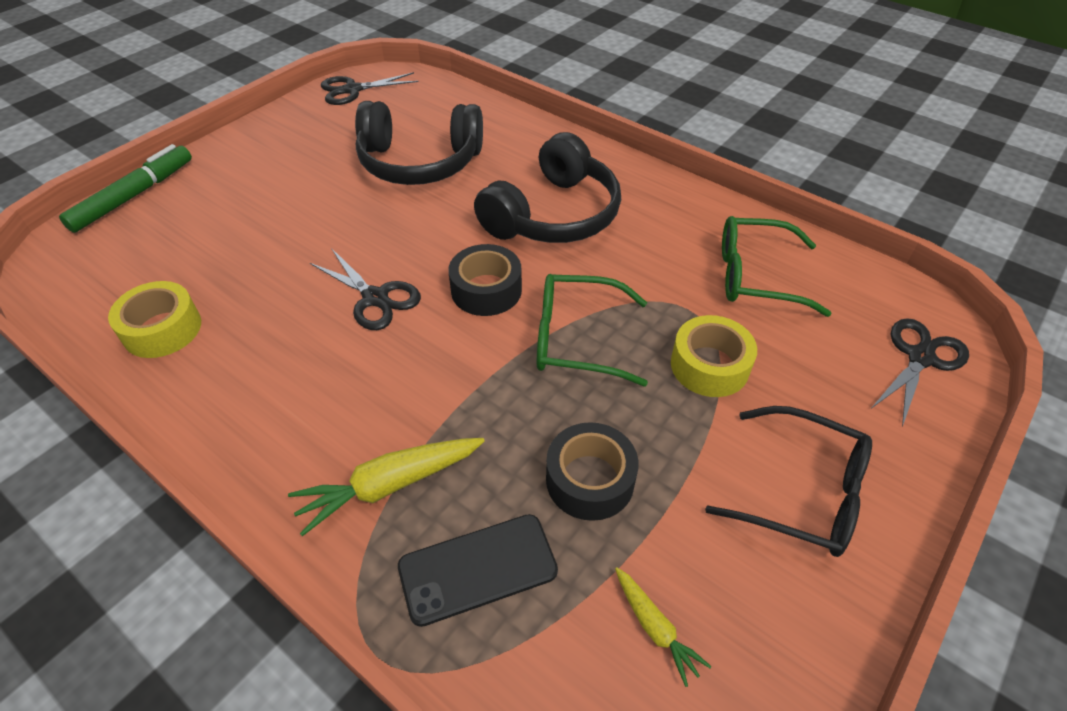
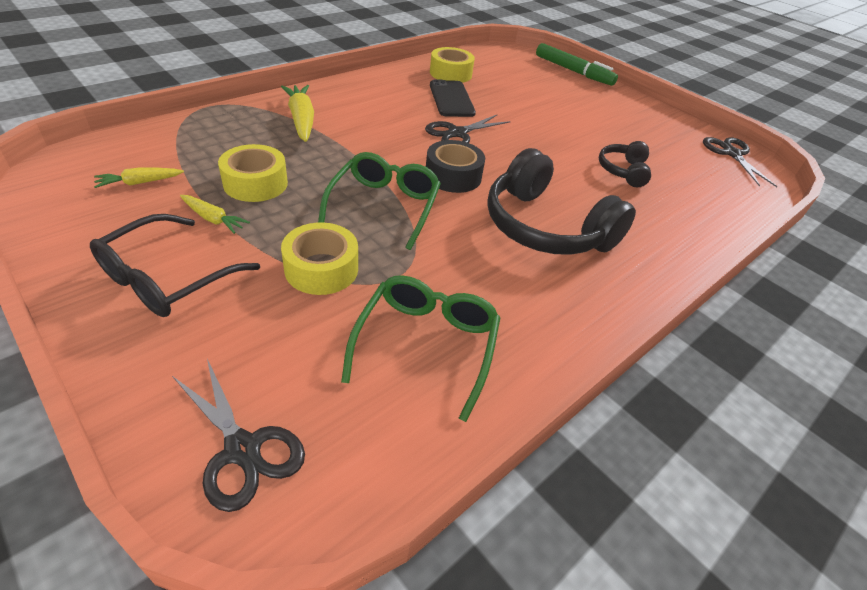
camera: 95 degrees right, 5 degrees down
(419, 162) = (623, 171): black headphones -> black headphones, size x0.52
(477, 568) = (228, 136): black phone -> black phone (451, 99)
(590, 480) = (255, 183): black tape -> yellow tape
(685, 495) = (213, 219): none -> yellow carrot

